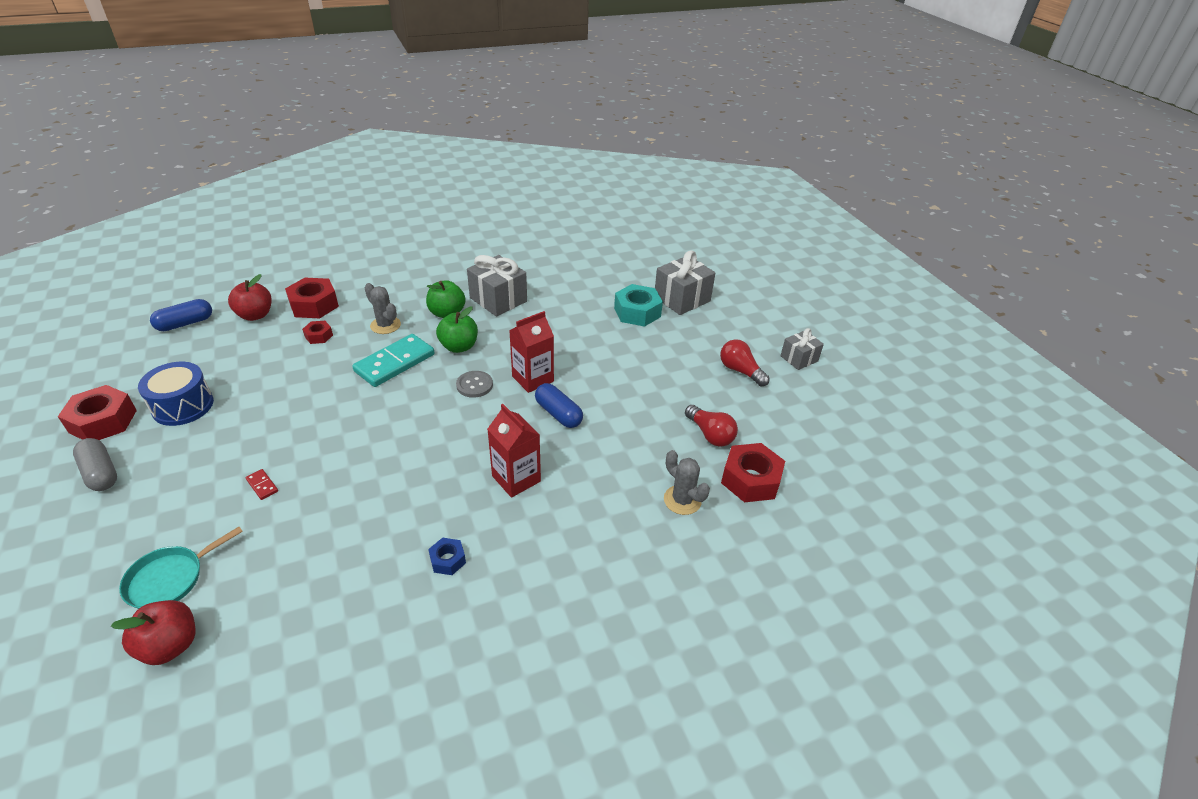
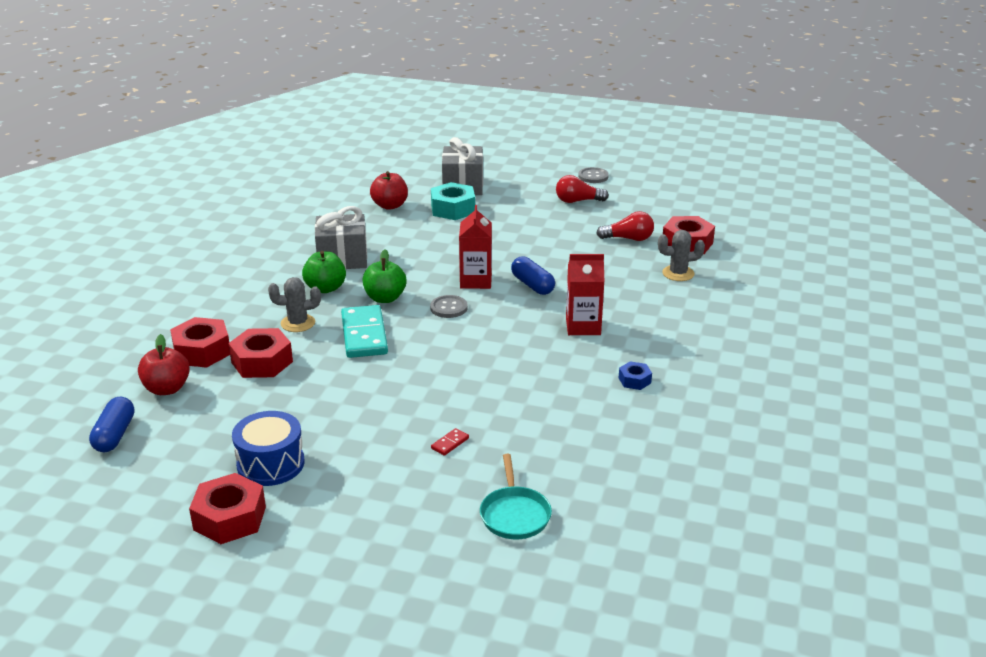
camera: 50 degrees left, 10 degrees down
(100, 473) = (318, 532): grey capsule -> none
(170, 645) = (592, 527): red apple -> red apple (390, 206)
(262, 485) = (450, 443): red domino -> red domino turned 45 degrees counterclockwise
(319, 336) = (262, 362): red nut -> red nut, size x1.90
(558, 414) = (532, 285): blue capsule -> blue capsule turned 60 degrees clockwise
(799, 358) = (593, 176): grey gift -> grey button

